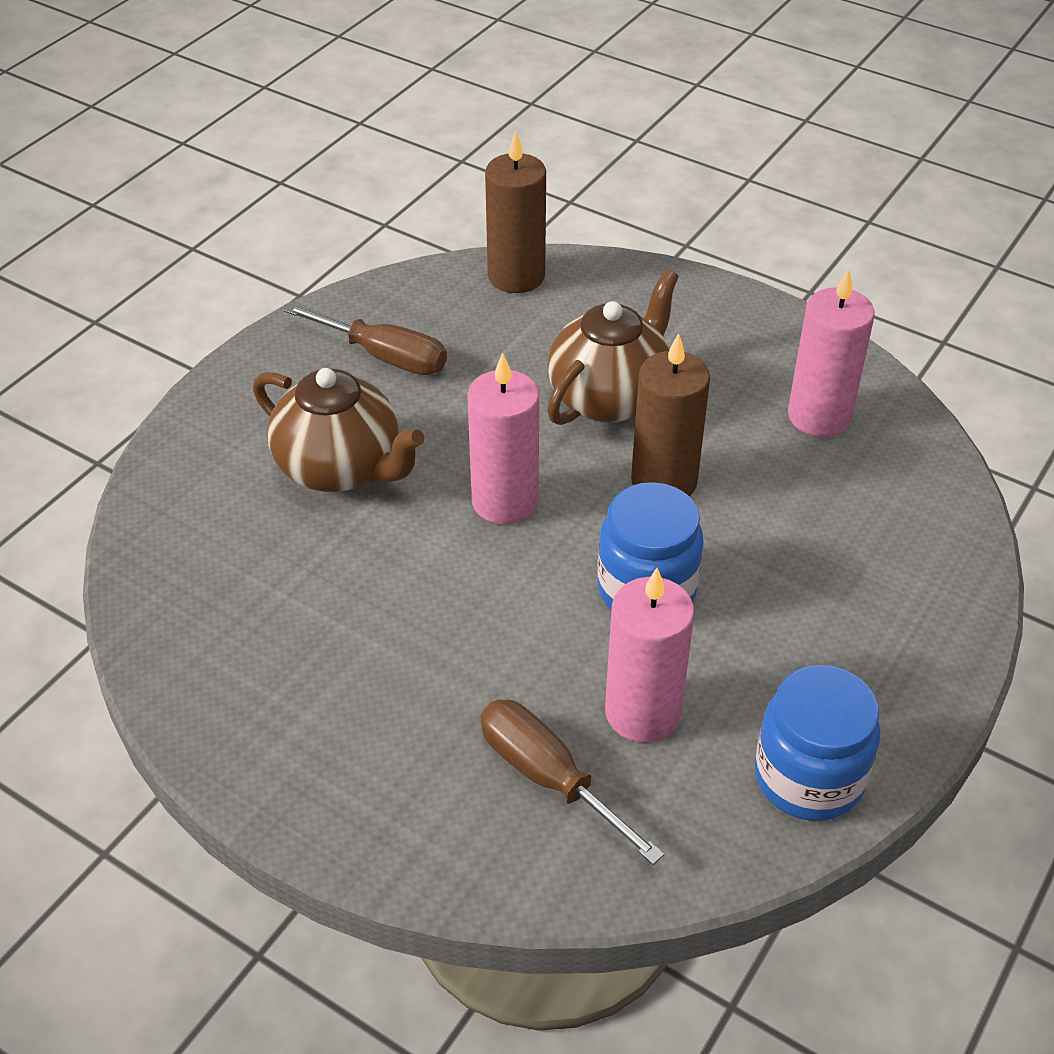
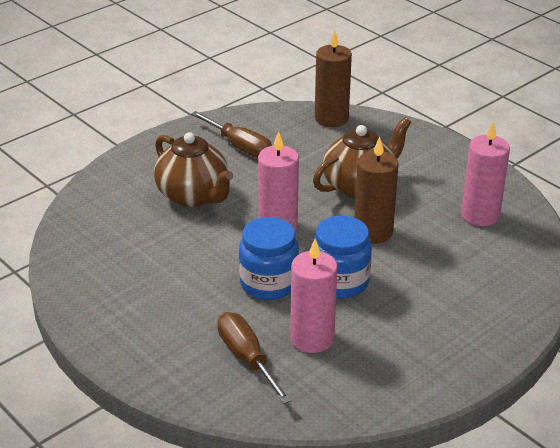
camera: 15 degrees right, 10 degrees down
(808, 777) = (393, 386): blue jar -> blue jar (269, 283)

